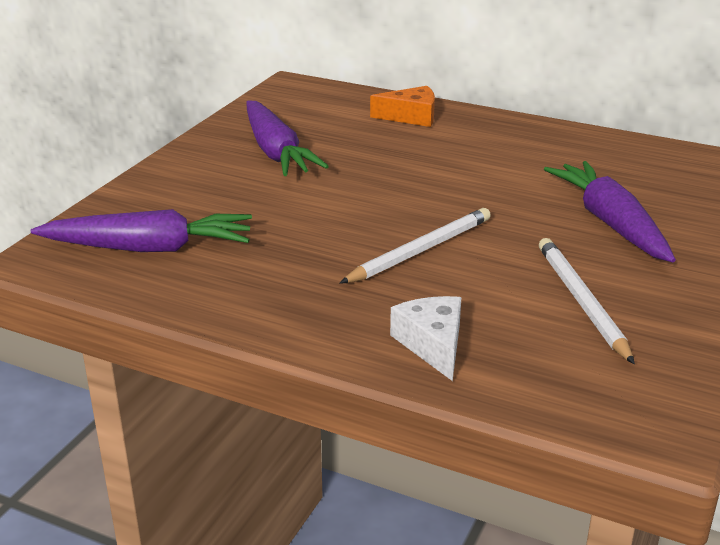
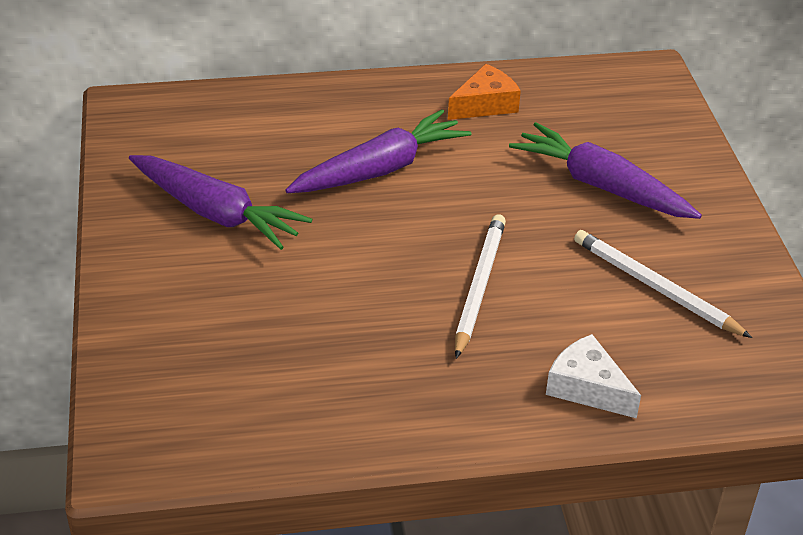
camera: 35 degrees left, 10 degrees up
(150, 248) = (228, 395): purple carrot -> purple carrot (381, 169)
(411, 117) = (303, 111): orange cheese -> orange cheese (485, 104)

